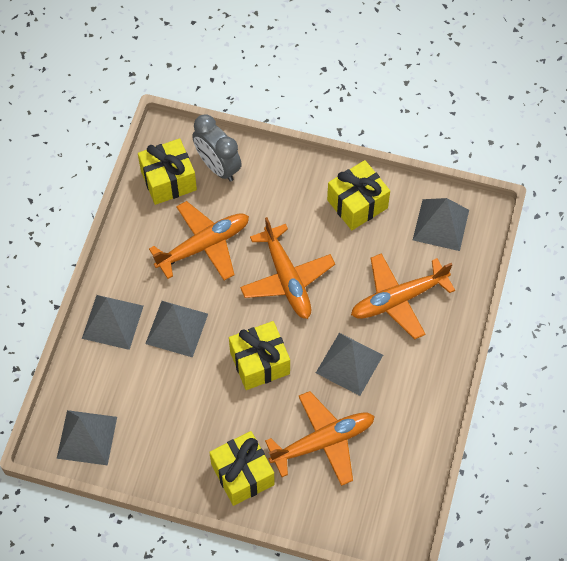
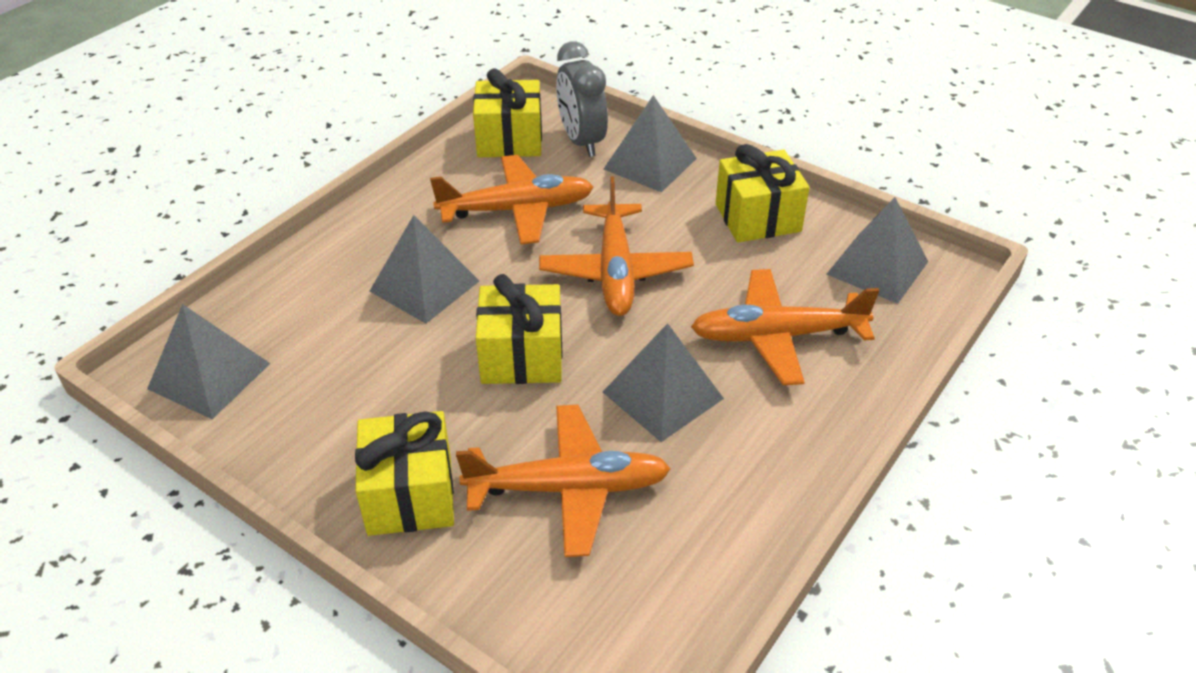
camera: 20 degrees right, 20 degrees down
(112, 322) = (341, 257): grey pyramid -> grey pyramid (650, 164)

